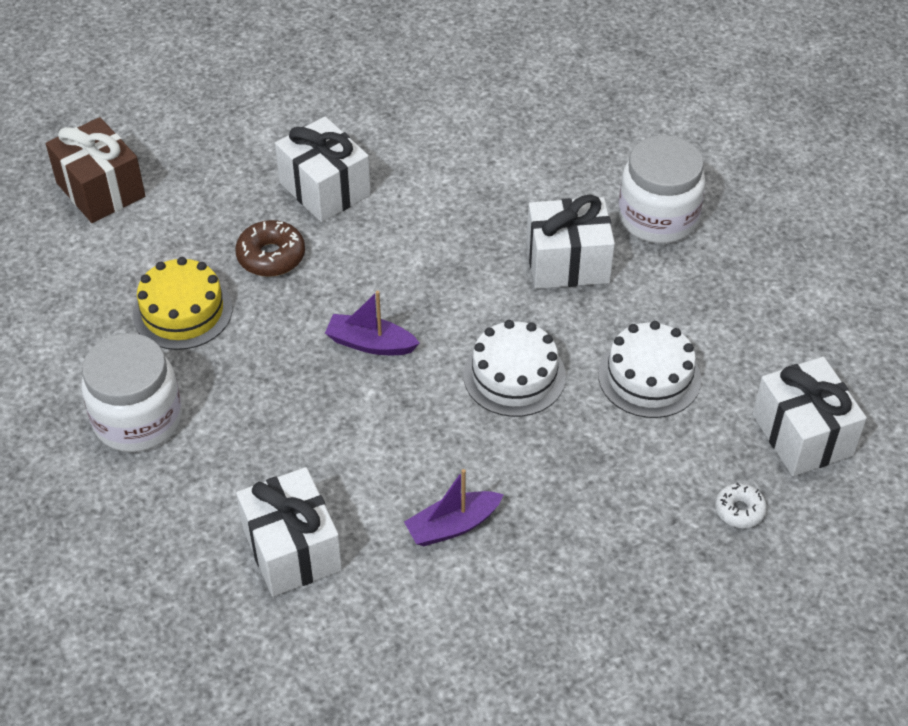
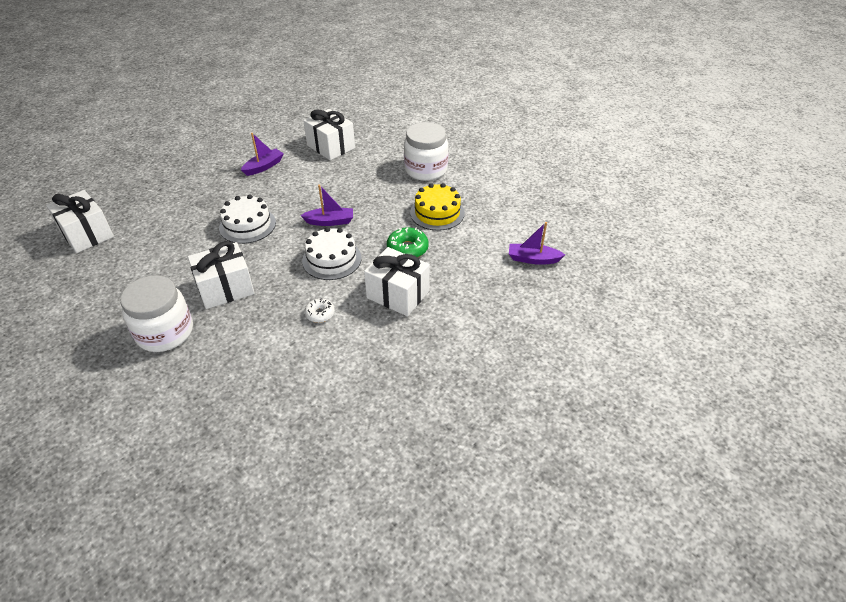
camera: 160 degrees right, 5 degrees down
(100, 190) = (533, 259): brown gift -> purple boat
(271, 256) = (407, 249): brown donut -> green donut
(649, 377) = (171, 241): white cake -> white cake (332, 259)
(739, 510) = (126, 198): white donut -> white donut (320, 314)

